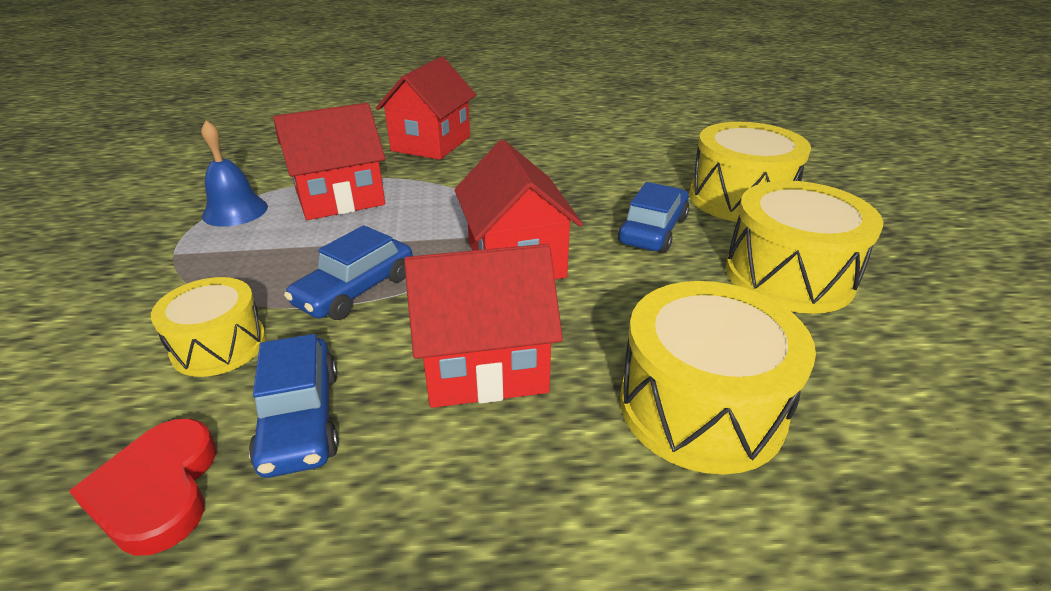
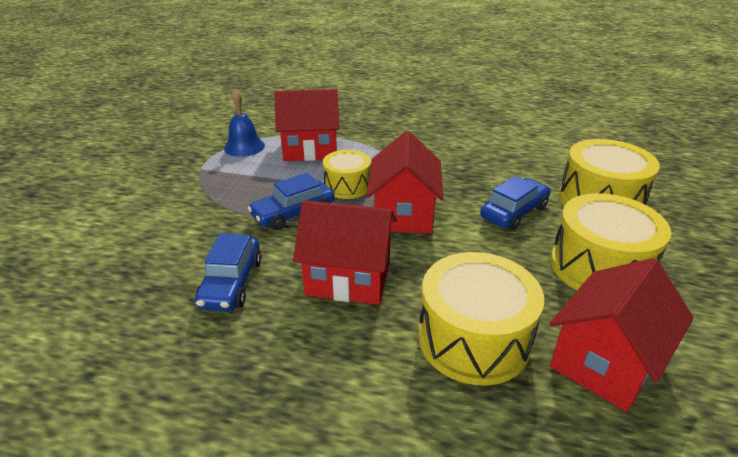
camera: 20 degrees right, 0 degrees up
(157, 490) = (148, 301): red heart -> none
(219, 346) = (205, 230): yellow drum -> yellow drum (347, 186)
(431, 144) = (388, 118): red house -> red house (605, 362)

